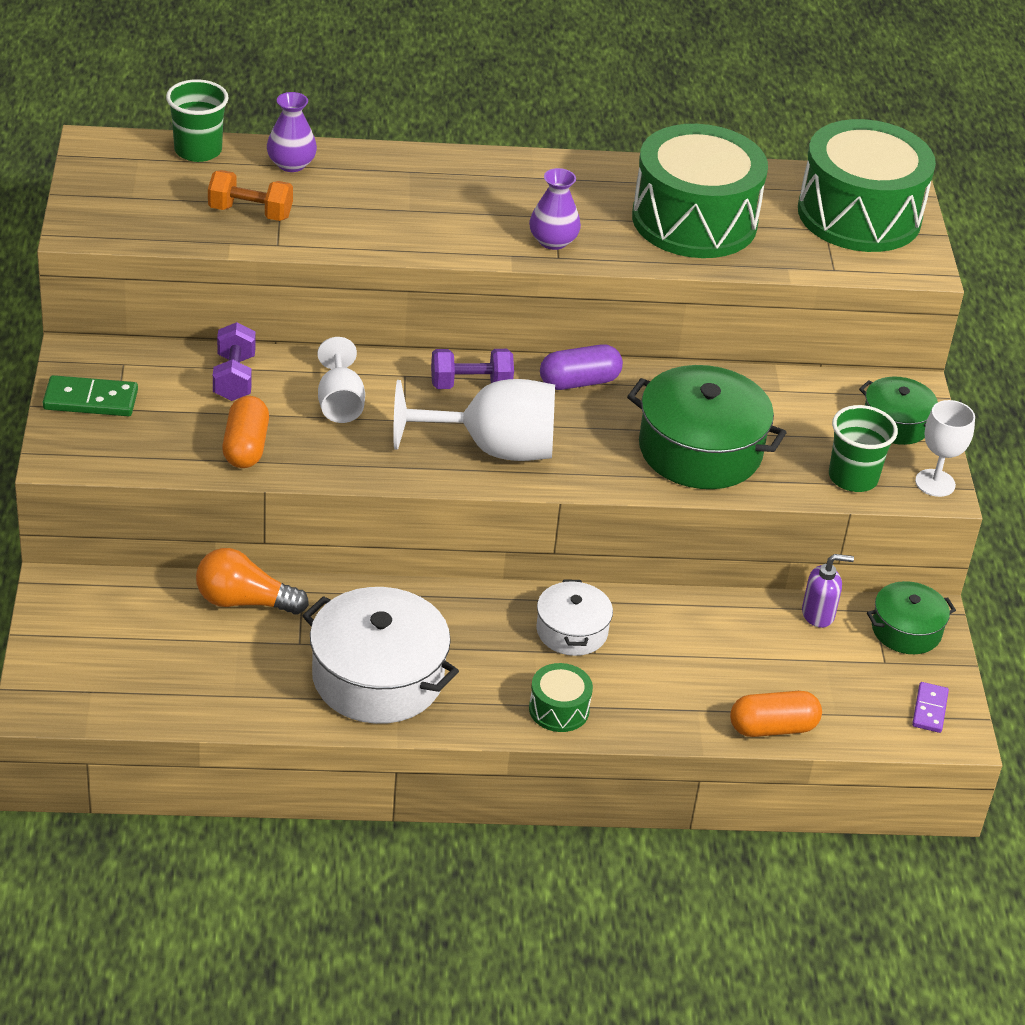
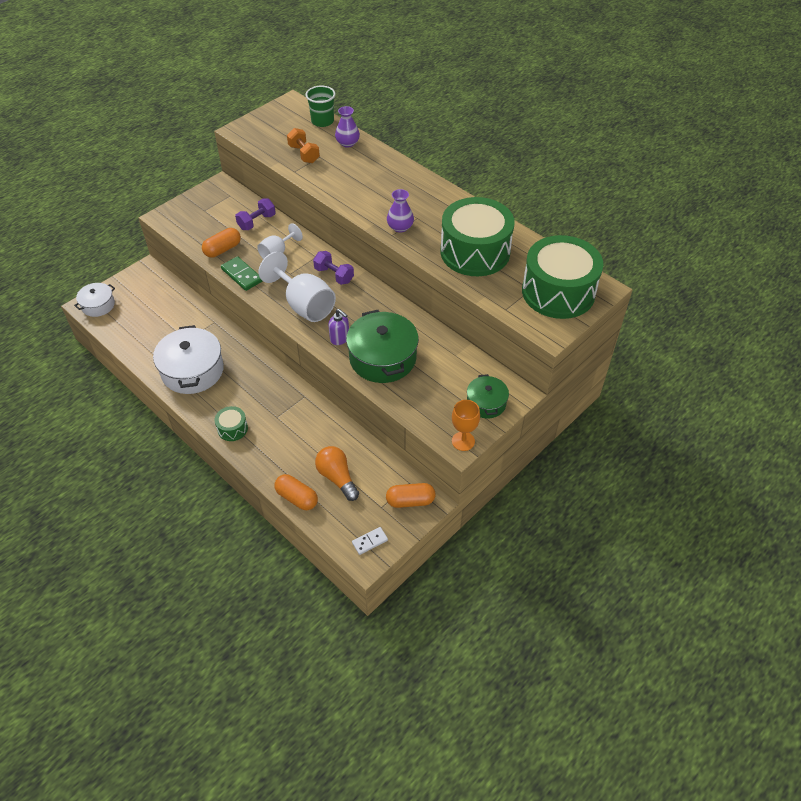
camera: 50 degrees right, 10 degrees up
(90, 400) = (201, 202): green domino -> green domino (242, 275)
(244, 601) = (192, 313): orange light bulb -> orange light bulb (337, 477)
(572, 631) = (280, 402): white pot -> white pot (98, 305)
(579, 382) = (377, 299): purple capsule -> none
(818, 614) = (383, 466): purple soap dispenser -> purple soap dispenser (340, 338)
(853, 477) = (429, 413): green cup -> none
(906, 630) = (410, 501): green pot -> orange capsule
(930, 709) = (370, 541): purple domino -> white domino
(935, 483) = (463, 441): white goblet -> orange goblet

